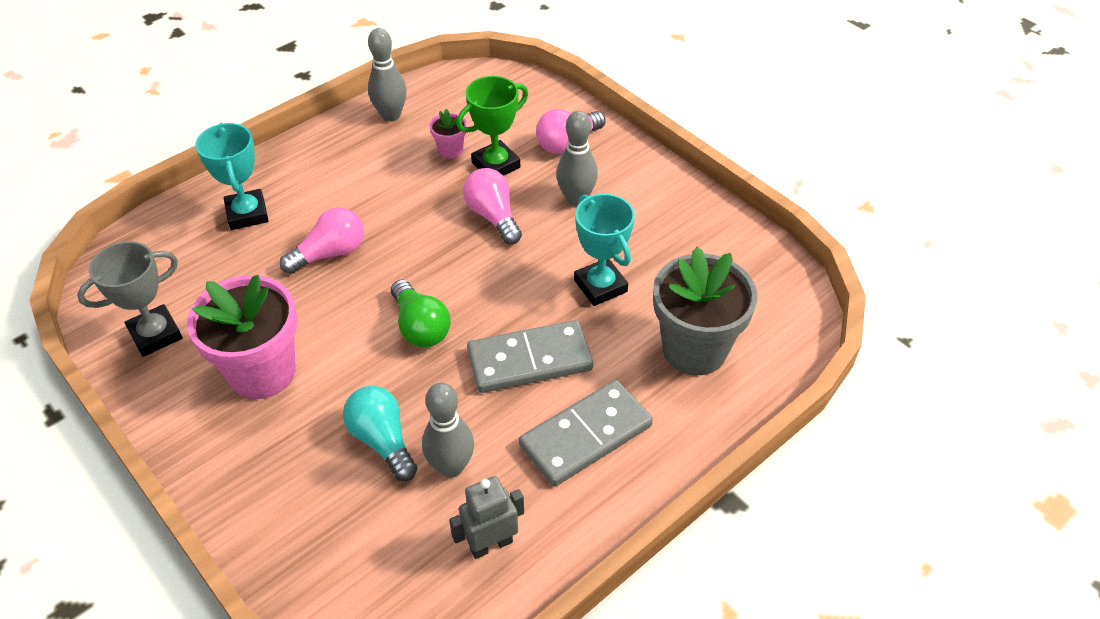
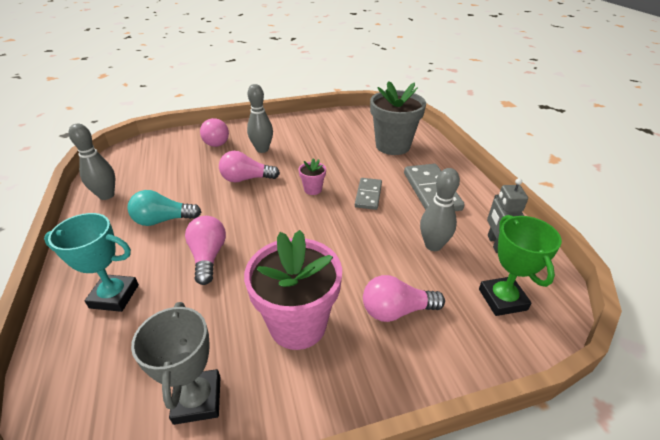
camera: 65 degrees left, 10 degrees down
(315, 455) = (396, 310): none -> pink light bulb
(383, 440) = (399, 271): turquoise light bulb -> turquoise light bulb (163, 220)
(420, 326) = (312, 230): green light bulb -> none
(450, 150) = (172, 180): pink flower pot -> pink flower pot (313, 189)
(496, 165) = (205, 167): green trophy -> green trophy (502, 299)
(529, 360) = (368, 195): grey domino -> grey domino, size x0.62
(600, 286) = (332, 159): turquoise trophy -> none

